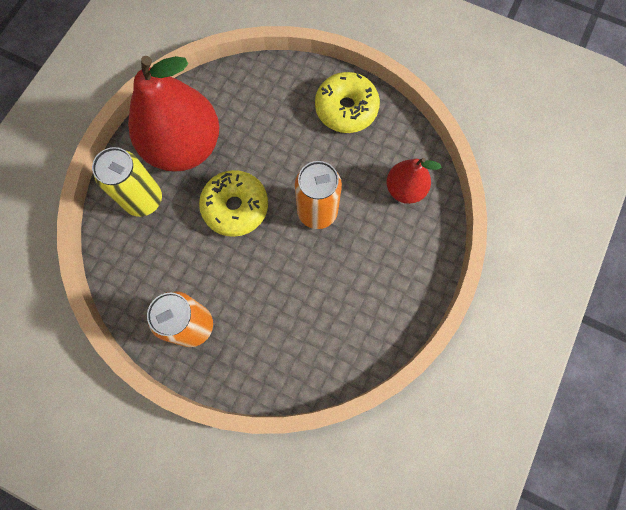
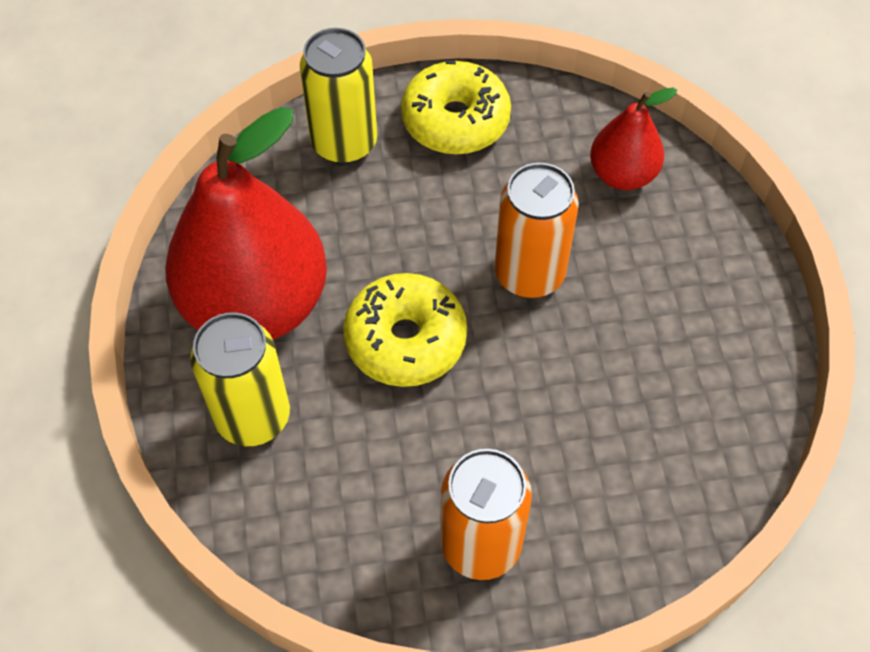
camera: 35 degrees left, 15 degrees down
(284, 88) = (344, 143): none -> yellow can

